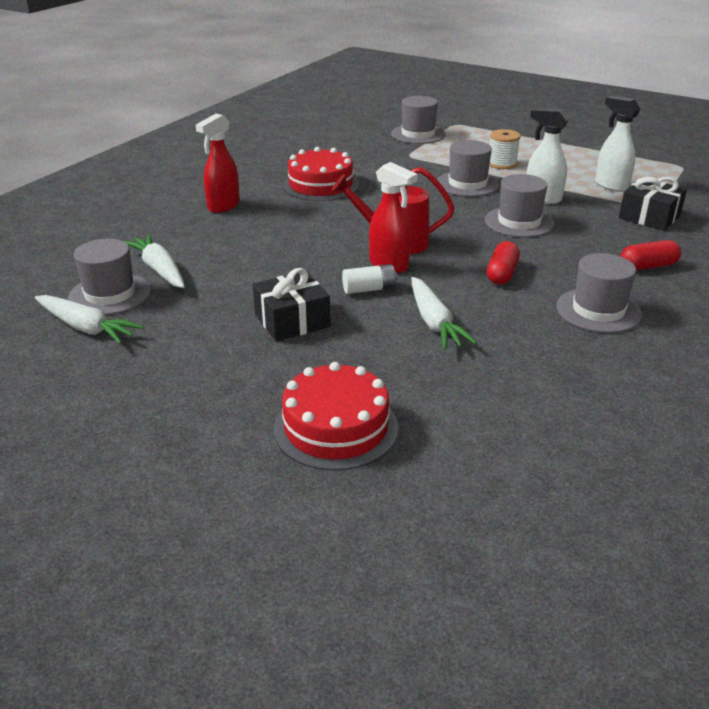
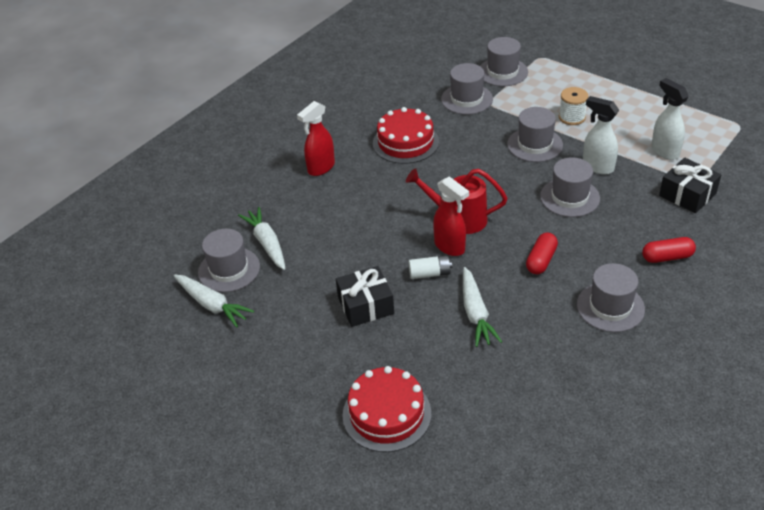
camera: 10 degrees right, 10 degrees up
(383, 153) = (466, 99): none -> grey hat

